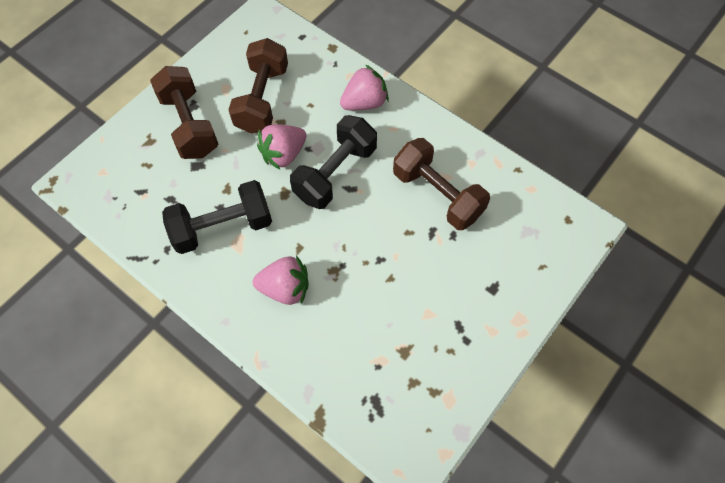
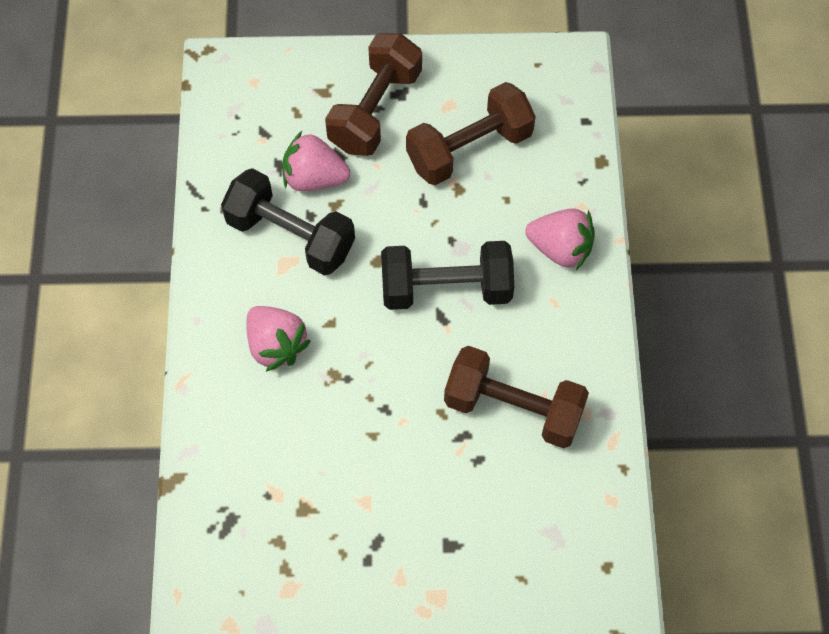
camera: 50 degrees right, 0 degrees up
(283, 154) = (422, 223): pink strawberry -> pink strawberry (314, 178)
(437, 194) = (513, 408): brown dumbbell -> brown dumbbell turned 75 degrees counterclockwise

